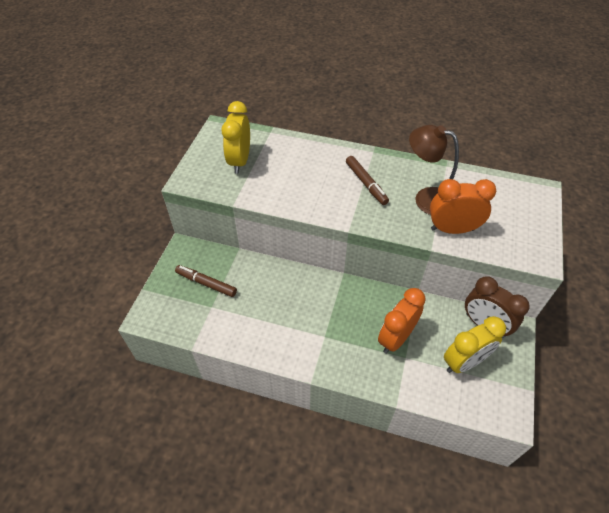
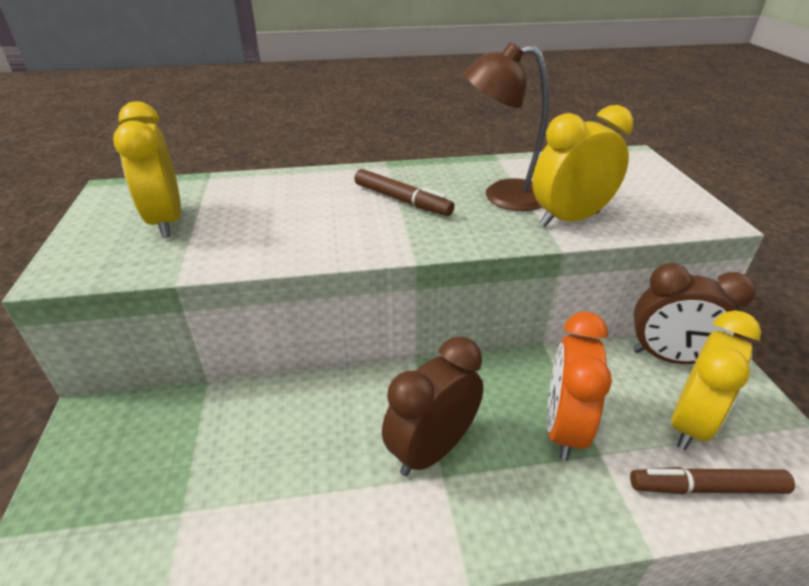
camera: 25 degrees left, 15 degrees down
(206, 283) = (156, 468): brown marker -> brown marker (706, 488)
(326, 322) = (432, 450): none -> brown clock
(452, 229) = (569, 219): orange clock -> yellow clock

